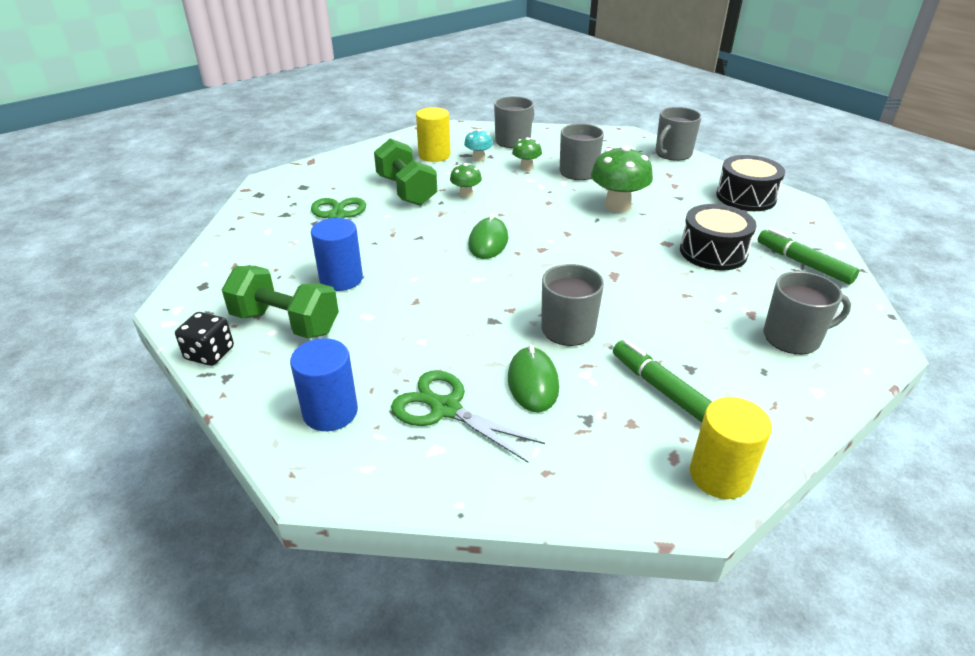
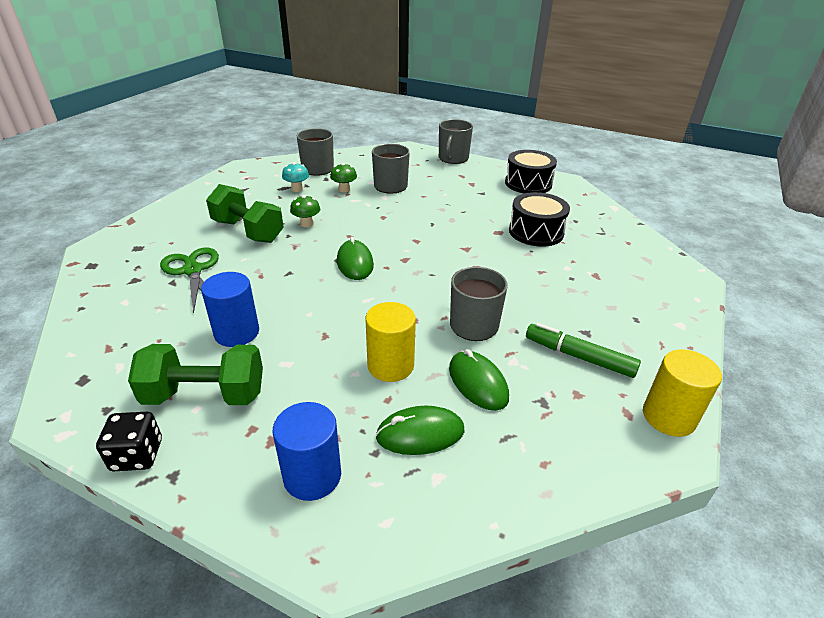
camera: 25 degrees left, 0 degrees up
(434, 155) = (254, 193): yellow cylinder -> yellow cylinder (390, 365)
(445, 409) = (420, 433): green scissors -> green mouse
(617, 206) = (440, 209): green mushroom -> none
(793, 338) = (635, 287): grey mug -> none
(803, 263) = (601, 227): green marker -> none

